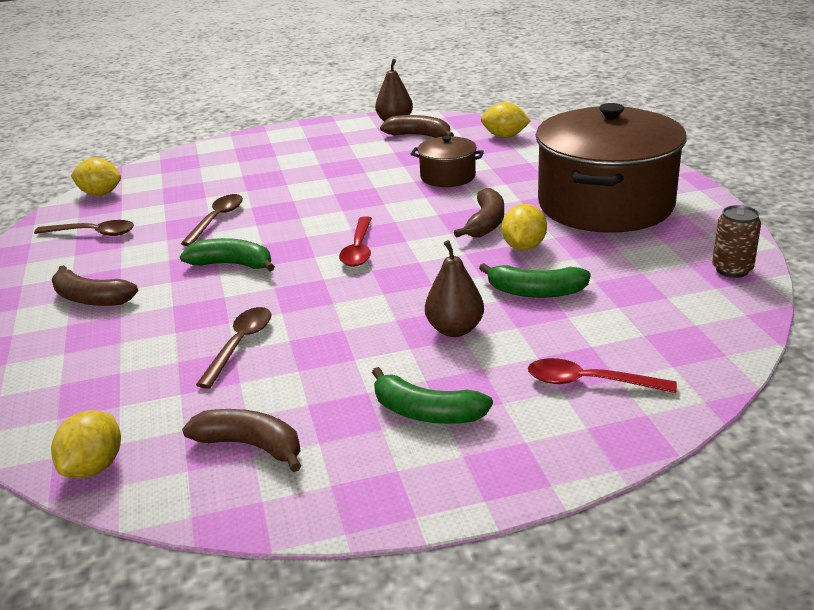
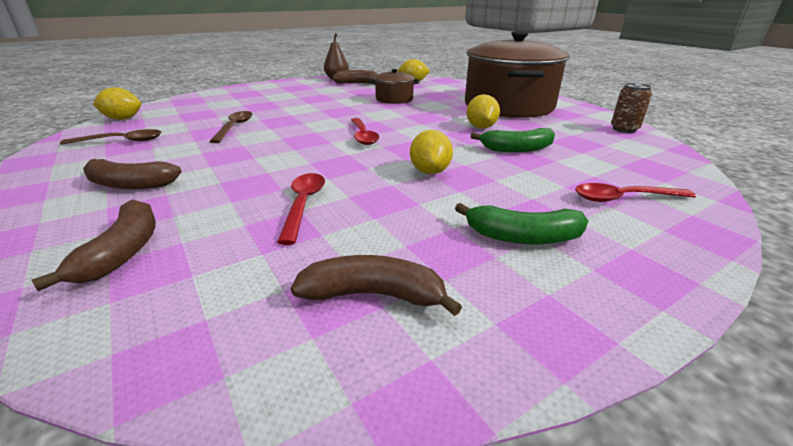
camera: 20 degrees left, 0 degrees up
(94, 467) = (178, 357): yellow lemon -> yellow lemon (430, 171)
(232, 264) = (263, 151): green banana -> none
(240, 345) = (303, 204): brown spoon -> red spoon
(455, 329) = (483, 175): brown pear -> none
(486, 223) = (442, 118): brown banana -> brown banana (123, 252)

